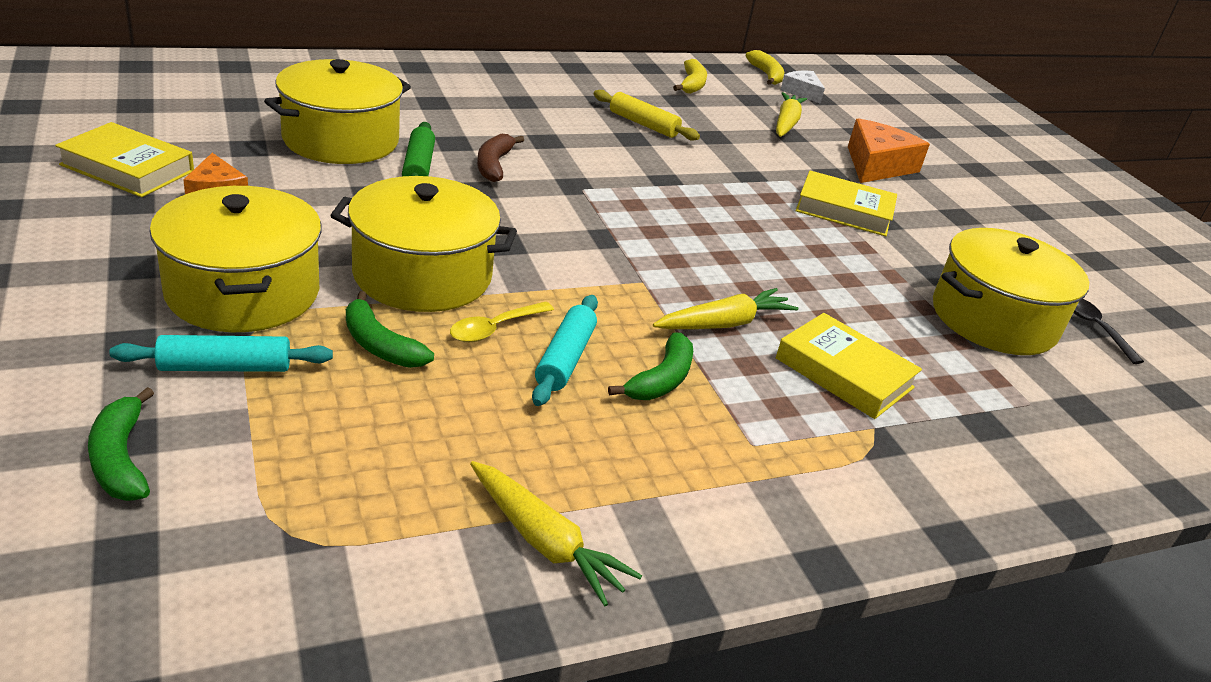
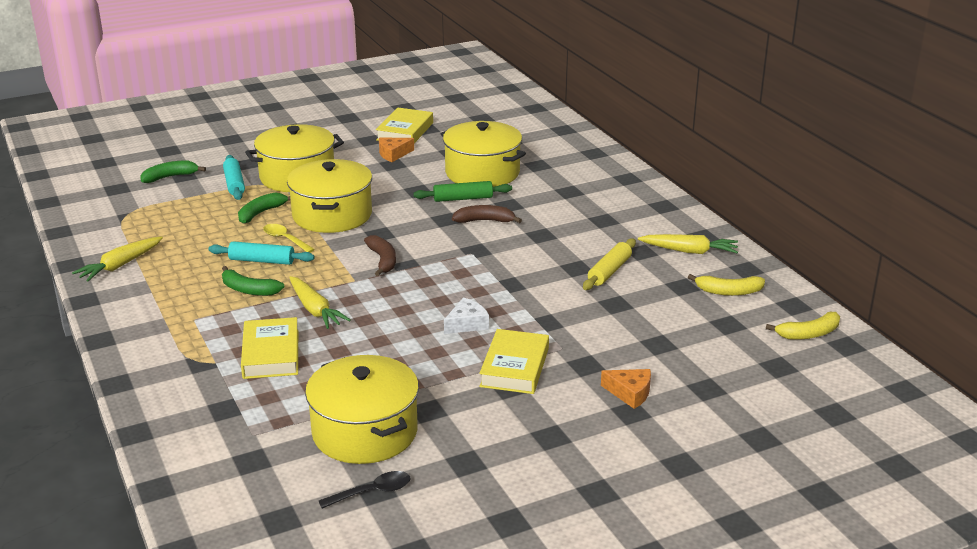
camera: 90 degrees right, 5 degrees down
(588, 252) = (383, 260): none -> brown banana
(786, 123) = (685, 343): yellow carrot -> yellow carrot (689, 251)
(802, 92) = (784, 355): white cheese -> white cheese (467, 324)
(844, 373) = (271, 354): yellow book -> yellow book turned 45 degrees counterclockwise
(877, 165) = (630, 393): orange cheese -> orange cheese, size x0.59

